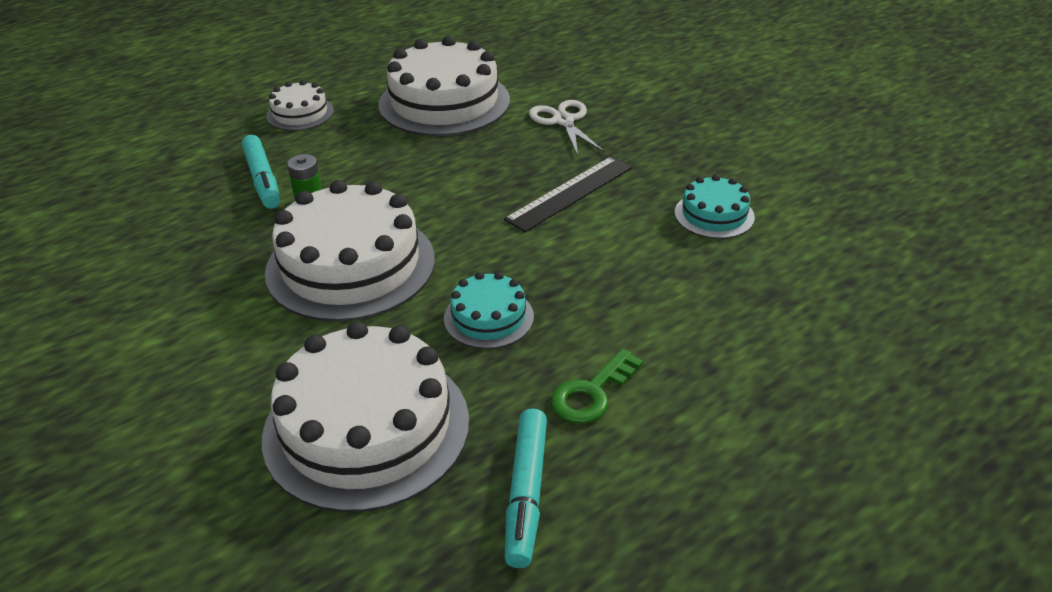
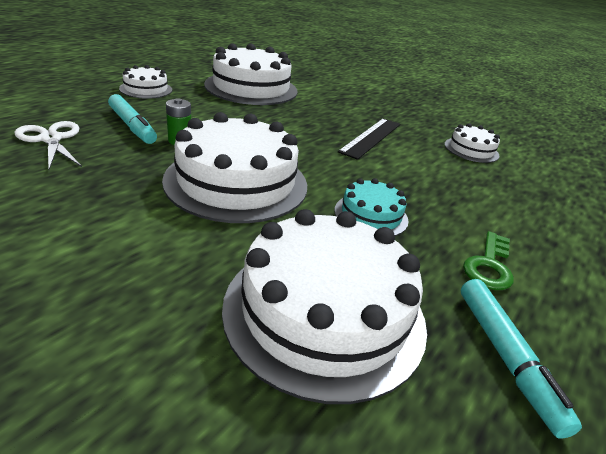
camera: 20 degrees left, 5 degrees down
(563, 121) = (338, 100): white scissors -> white scissors (51, 139)
(714, 215) = (471, 150): turquoise cake -> white cake

